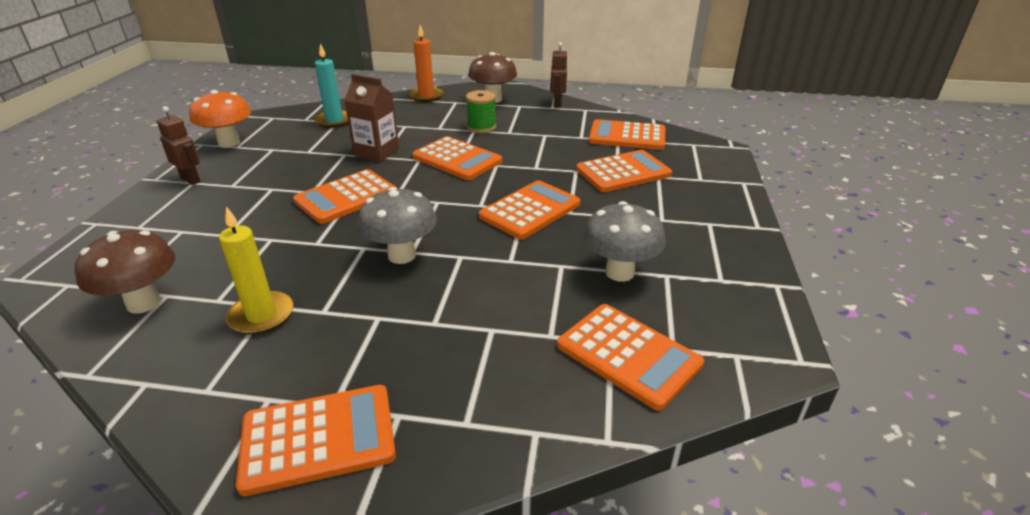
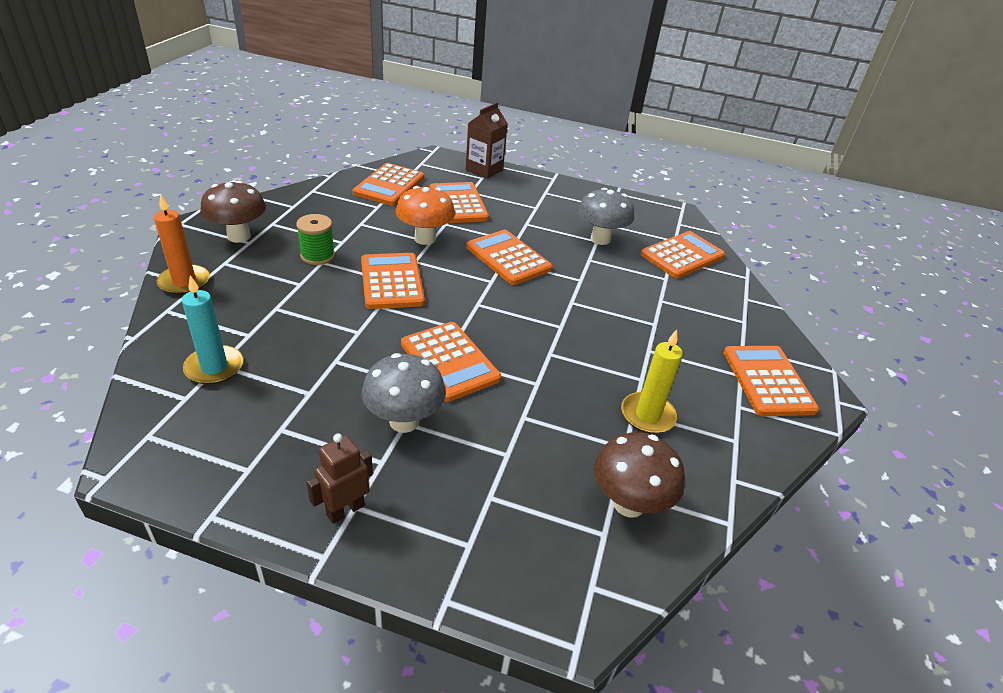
camera: 85 degrees left, 5 degrees up
(229, 143) = (228, 480): orange mushroom -> orange mushroom (425, 239)
(376, 152) = (344, 334): brown carton -> brown carton (484, 170)
(402, 255) = (566, 332): grey mushroom -> grey mushroom (404, 421)
(457, 159) = (392, 281): orange calculator -> orange calculator turned 60 degrees counterclockwise
(557, 103) = (284, 201): brown robot -> none

